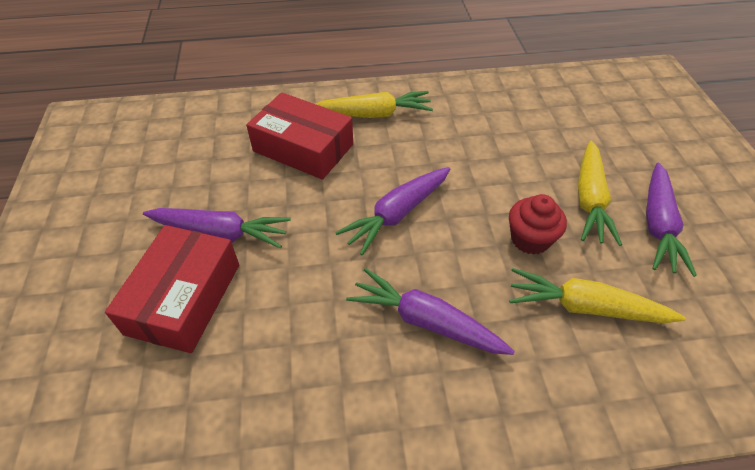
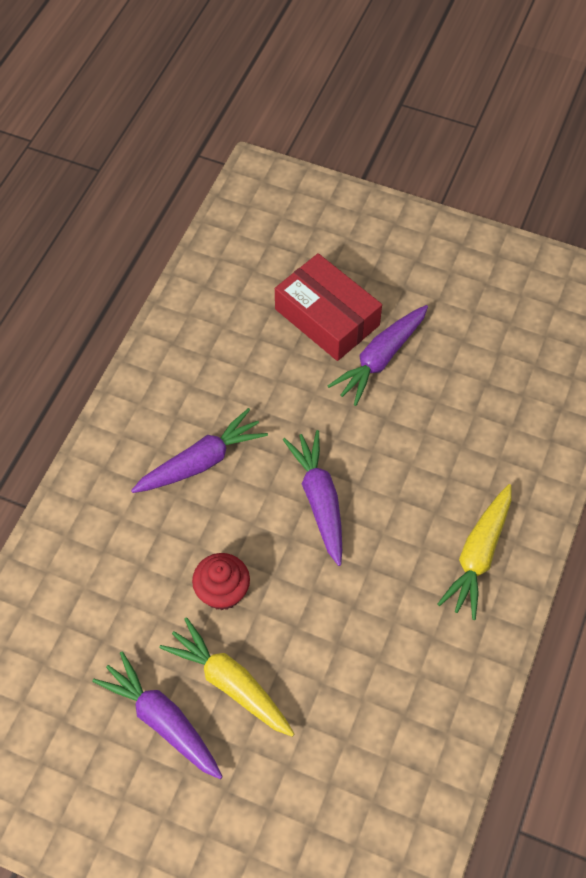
camera: 120 degrees right, 10 degrees up
(303, 148) = (458, 463): red box -> none
(586, 307) = (133, 584): yellow carrot -> none

